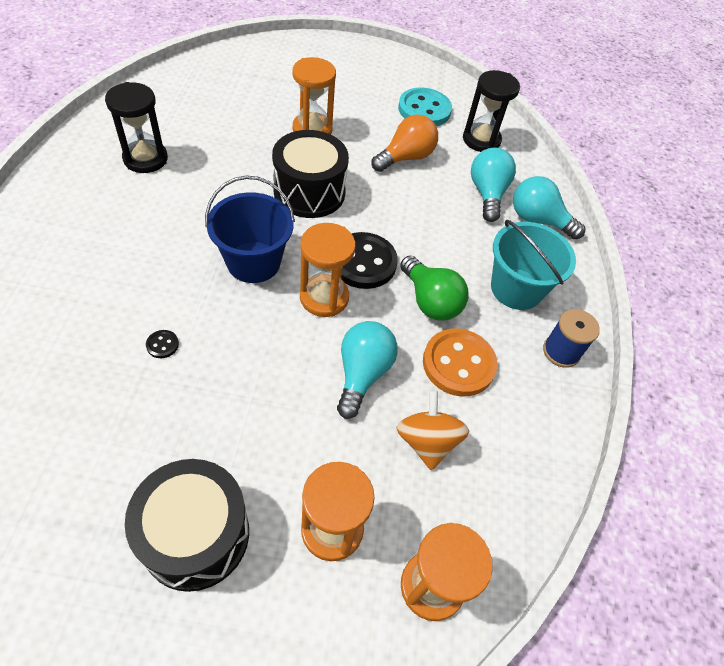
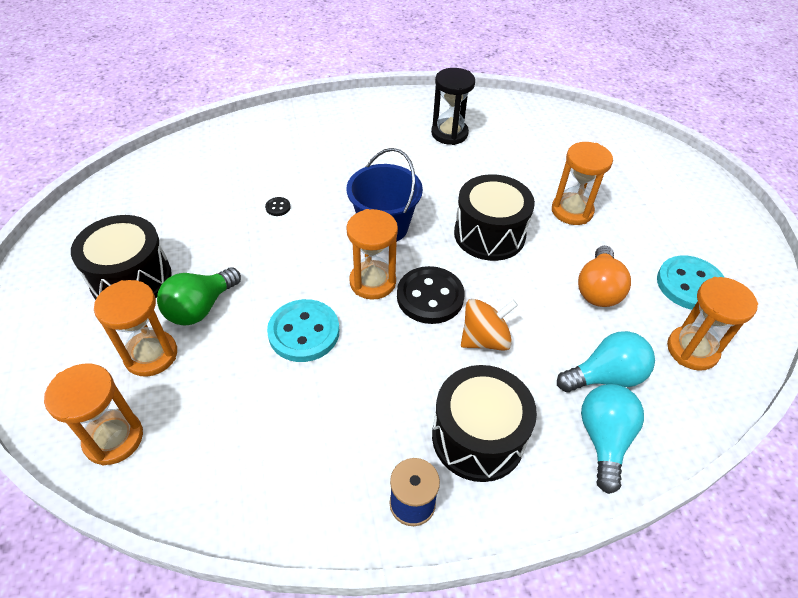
camera: 75 degrees right, 5 degrees down
(362, 373) = (304, 332): turquoise light bulb -> turquoise button
(406, 157) = (598, 289): orange light bulb -> orange light bulb turned 75 degrees clockwise
(427, 441) = (251, 400): orange spinning top -> orange spinning top (484, 339)
(430, 301) = (414, 361): green light bulb -> green light bulb (200, 308)
(458, 364) = (348, 404): orange button -> none
(481, 140) = (692, 350): black hourglass -> orange hourglass
(516, 289) = (478, 437): turquoise bucket -> black drum

